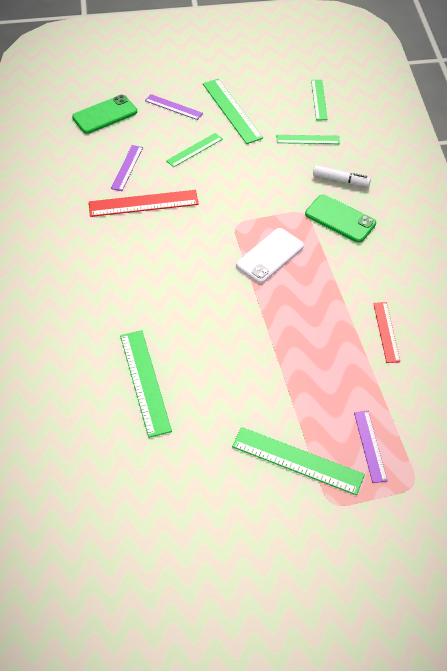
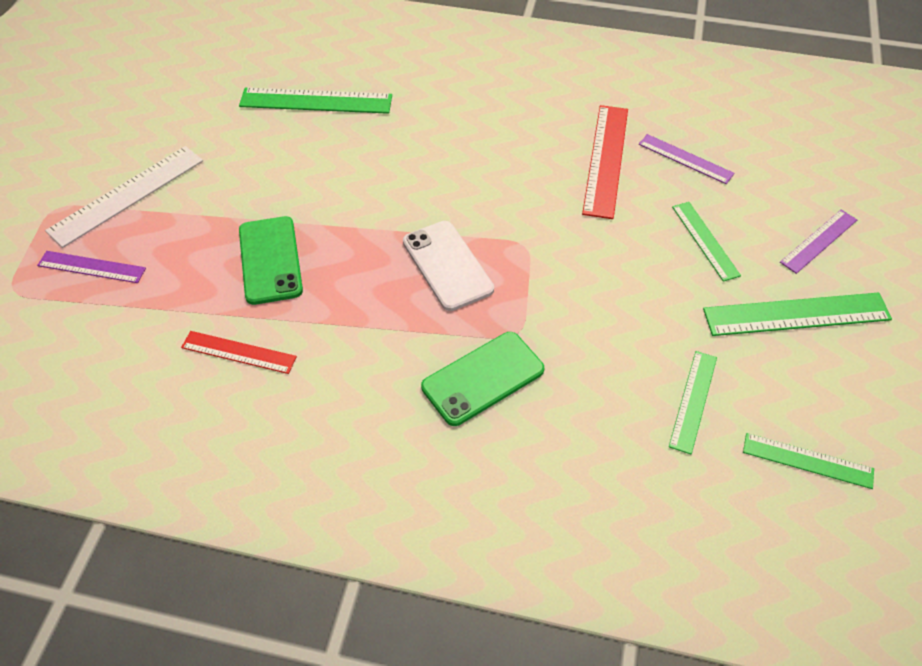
camera: 110 degrees right, 0 degrees up
(105, 115) = (812, 159): green phone -> green phone (270, 260)
(297, 461) = (127, 195): green ruler -> white ruler
(341, 180) = (572, 413): white marker -> none

